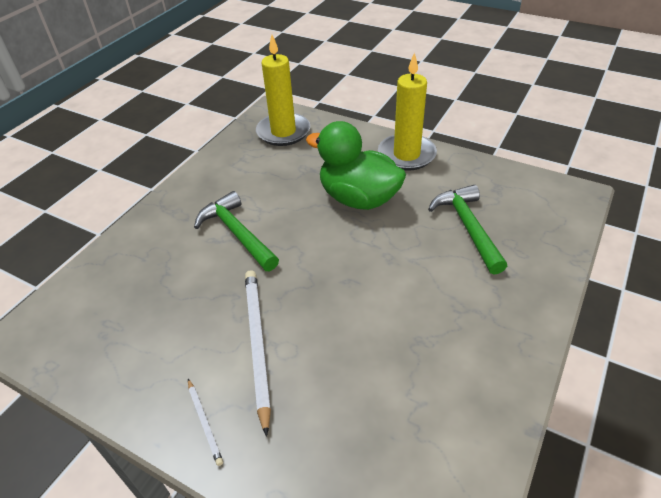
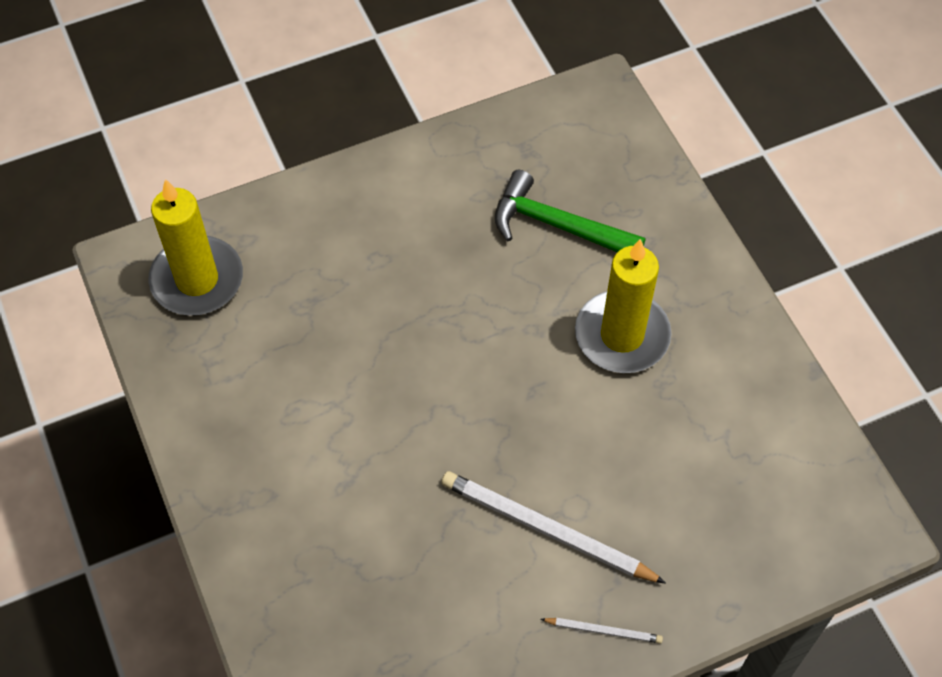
camera: 55 degrees left, 15 degrees up
(237, 233) = (356, 453): green hammer -> none
(358, 198) = (415, 290): green duck -> none
(406, 155) = (385, 185): yellow candle -> yellow candle (622, 335)

